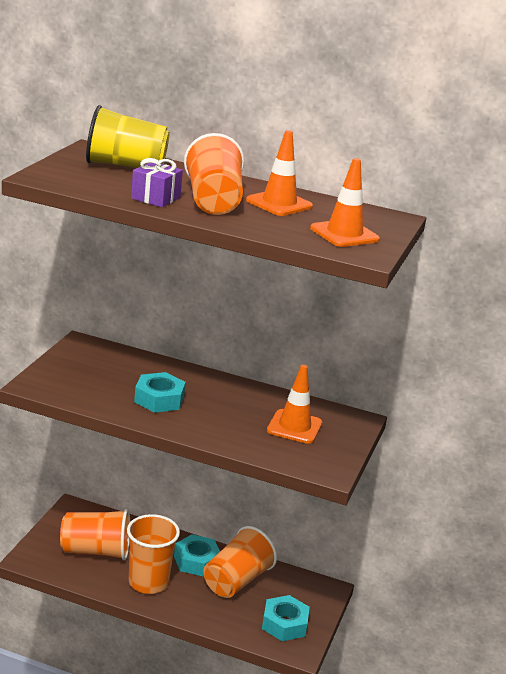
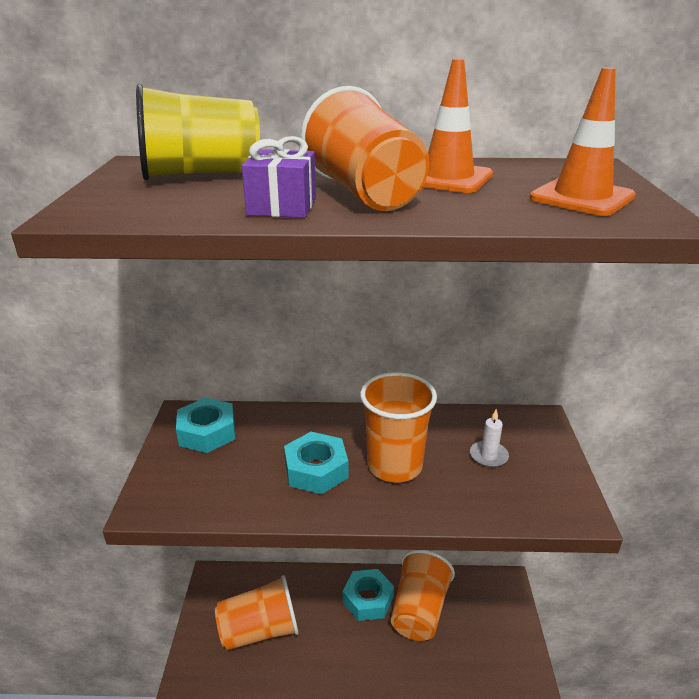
camera: 15 degrees left, 5 degrees up
(148, 582) = (334, 652): orange cup -> orange cup (394, 465)
(284, 624) = (495, 650): turquoise nut -> turquoise nut (207, 432)
(294, 427) = (488, 456): orange traffic cone -> white candle

